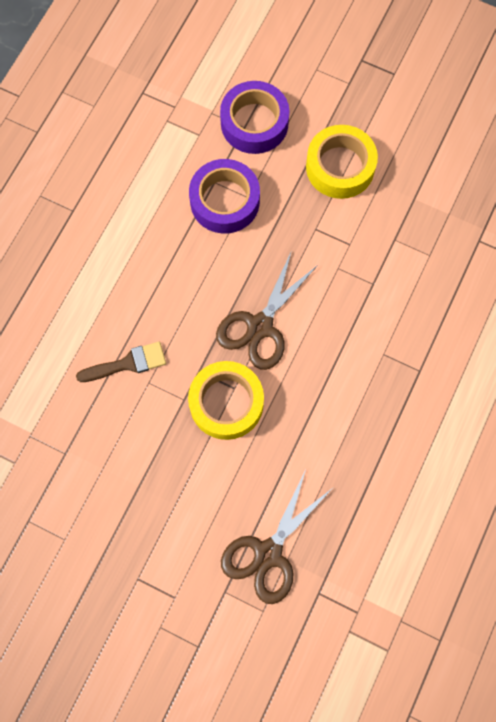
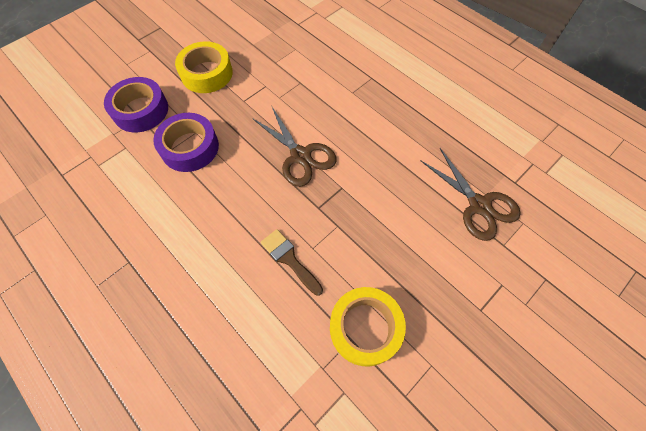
camera: 70 degrees left, 10 degrees down
(127, 363) = (289, 259): brown brush -> brown brush turned 45 degrees counterclockwise
(226, 403) = (352, 196): yellow tape -> yellow tape (365, 328)

